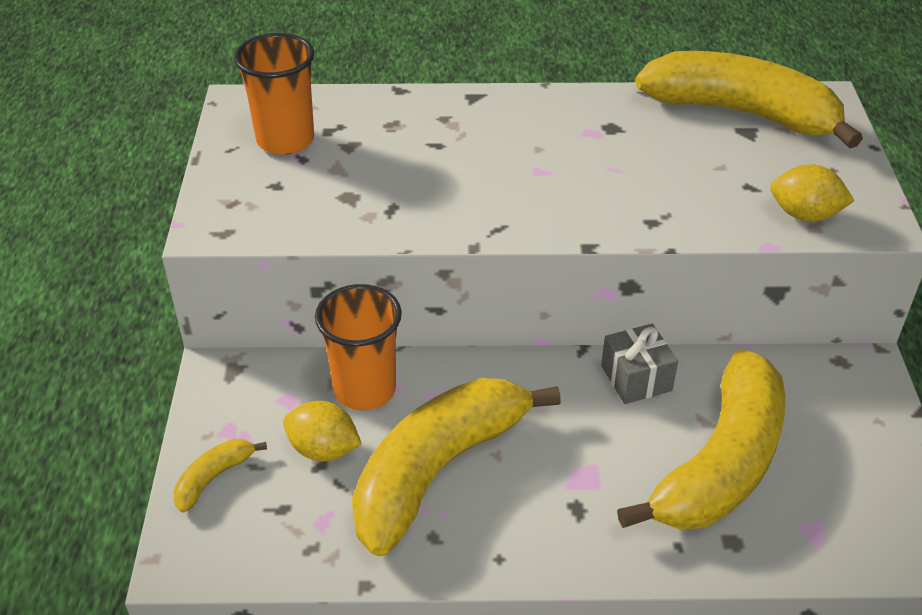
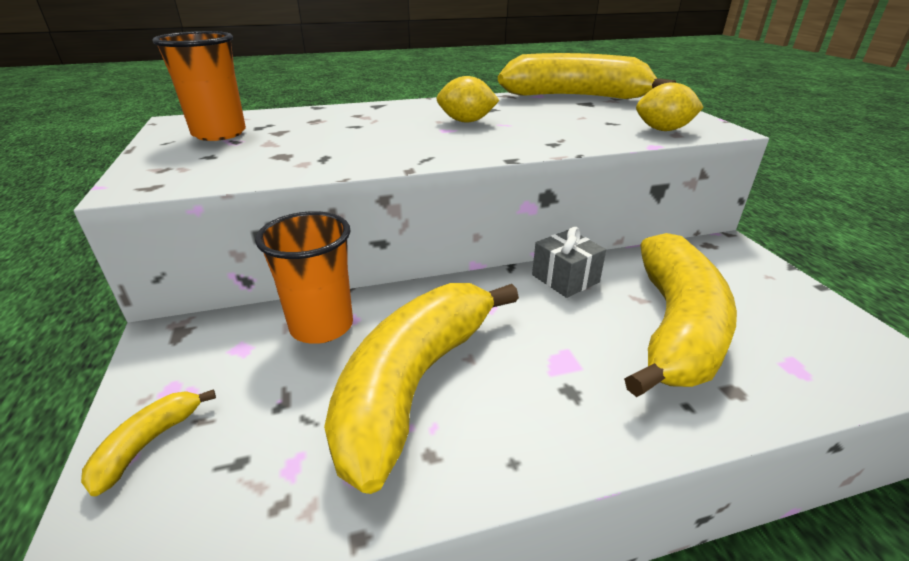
camera: 15 degrees left, 10 degrees down
(323, 450) = (284, 387): yellow lemon -> yellow lemon (466, 121)

